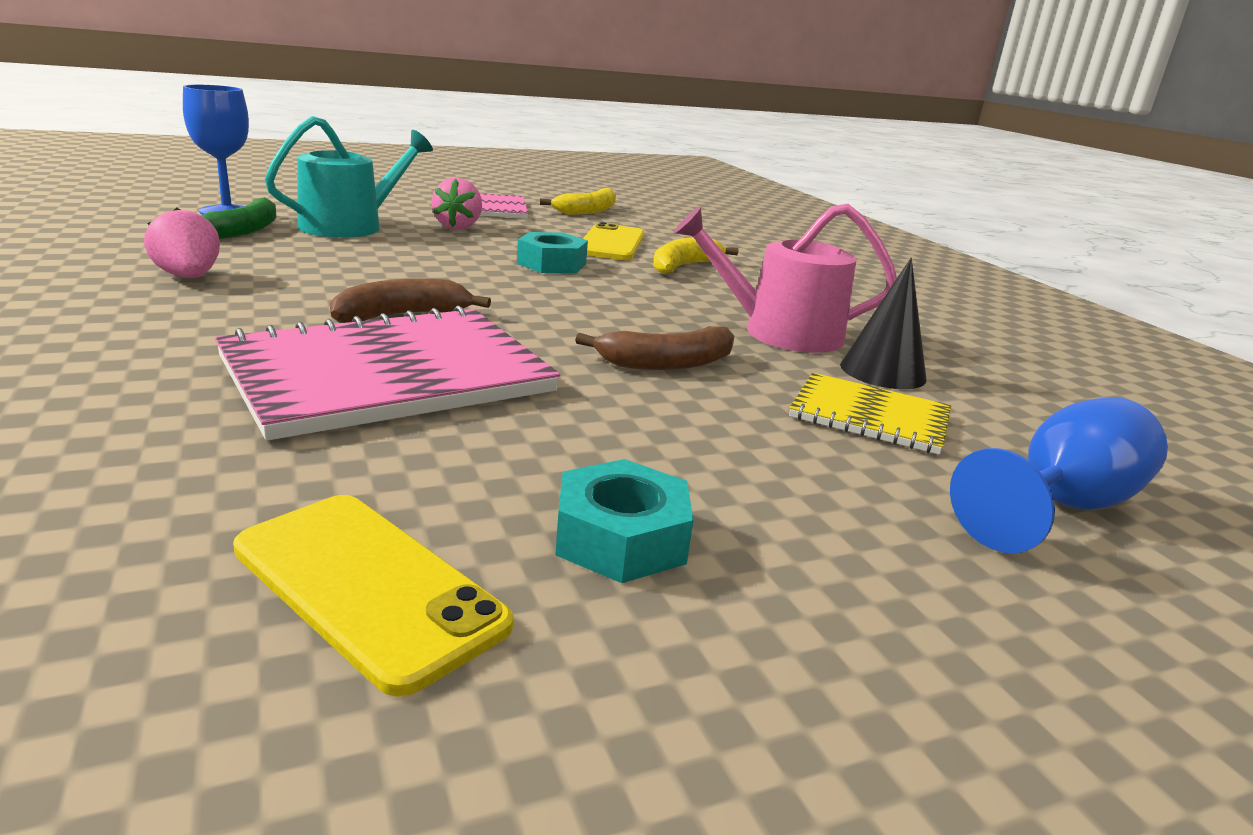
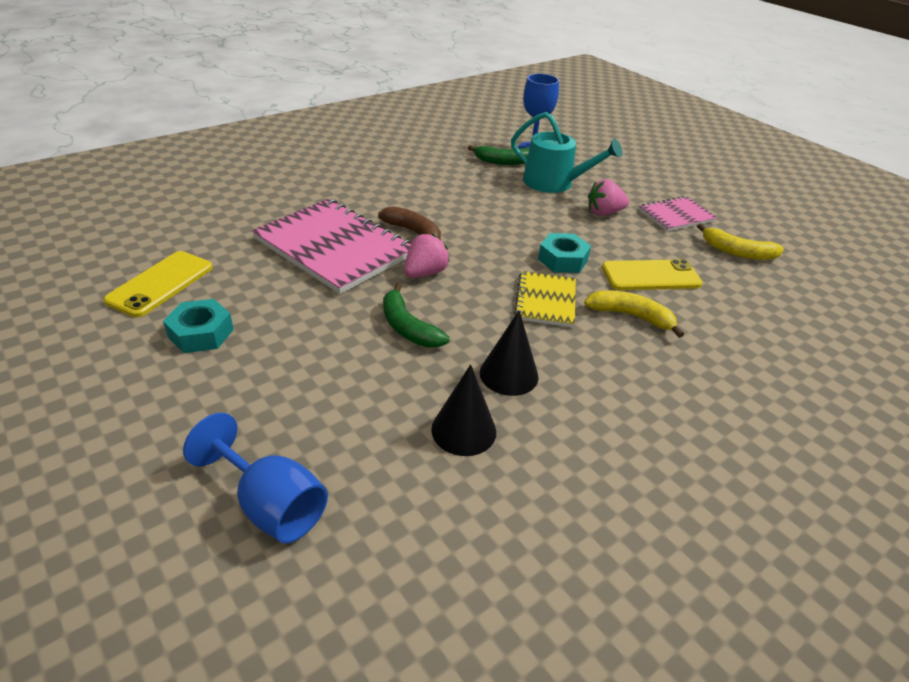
camera: 75 degrees right, 15 degrees up
(189, 277) = (418, 173): pink strawberry -> pink strawberry (425, 273)
(667, 363) = (408, 327): brown banana -> green banana
(780, 332) = (509, 374): pink watering can -> black cone
(869, 416) = (372, 419): yellow notebook -> yellow notebook (546, 300)

